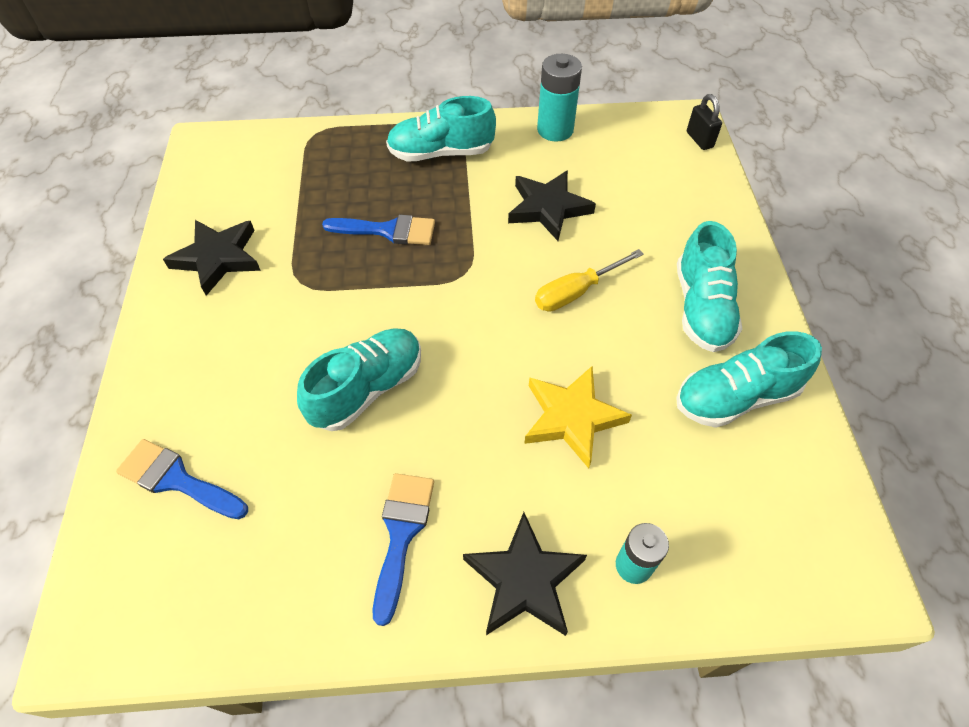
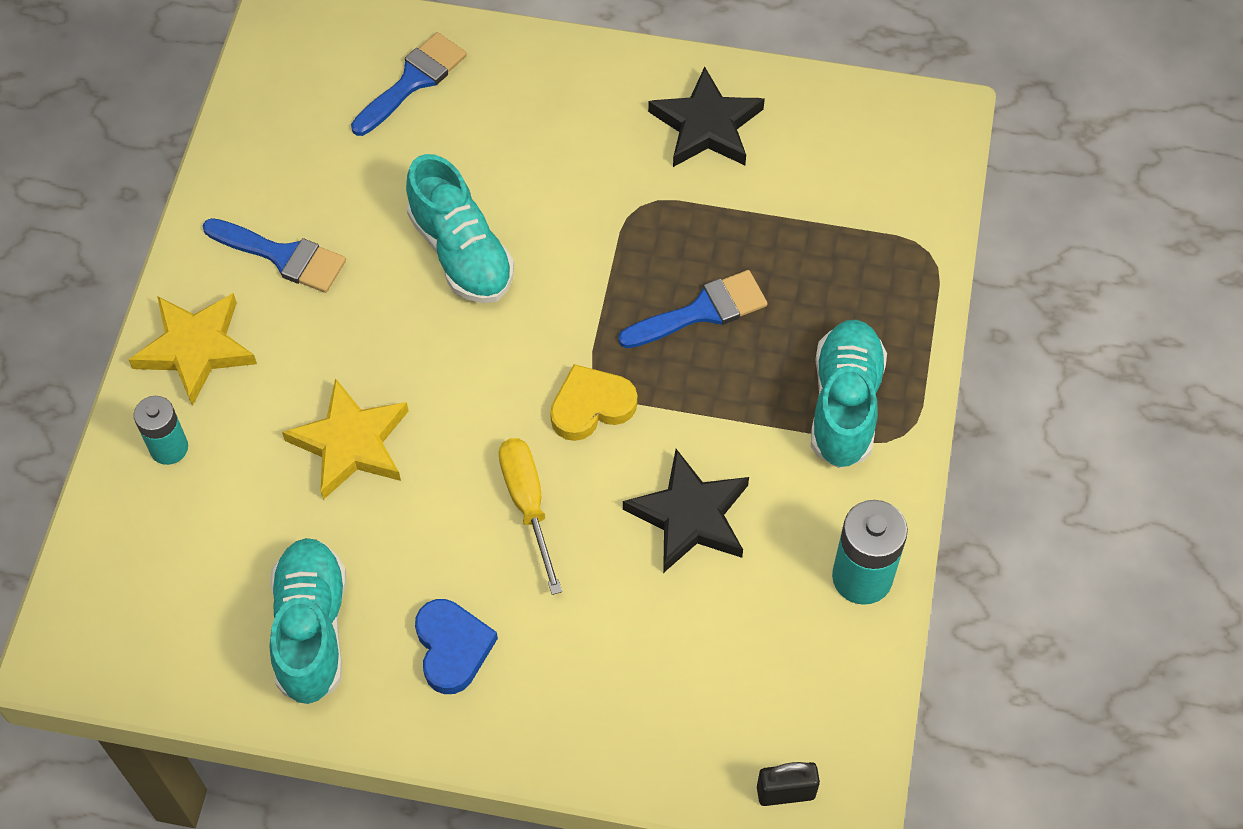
camera: 105 degrees right, 5 degrees up
(388, 230) = (702, 311): blue brush -> blue brush turned 135 degrees counterclockwise
(484, 274) = (591, 406): none -> yellow heart
(524, 580) = (195, 349): black star -> yellow star
(702, 308) = (452, 648): turquoise shoe -> blue heart

